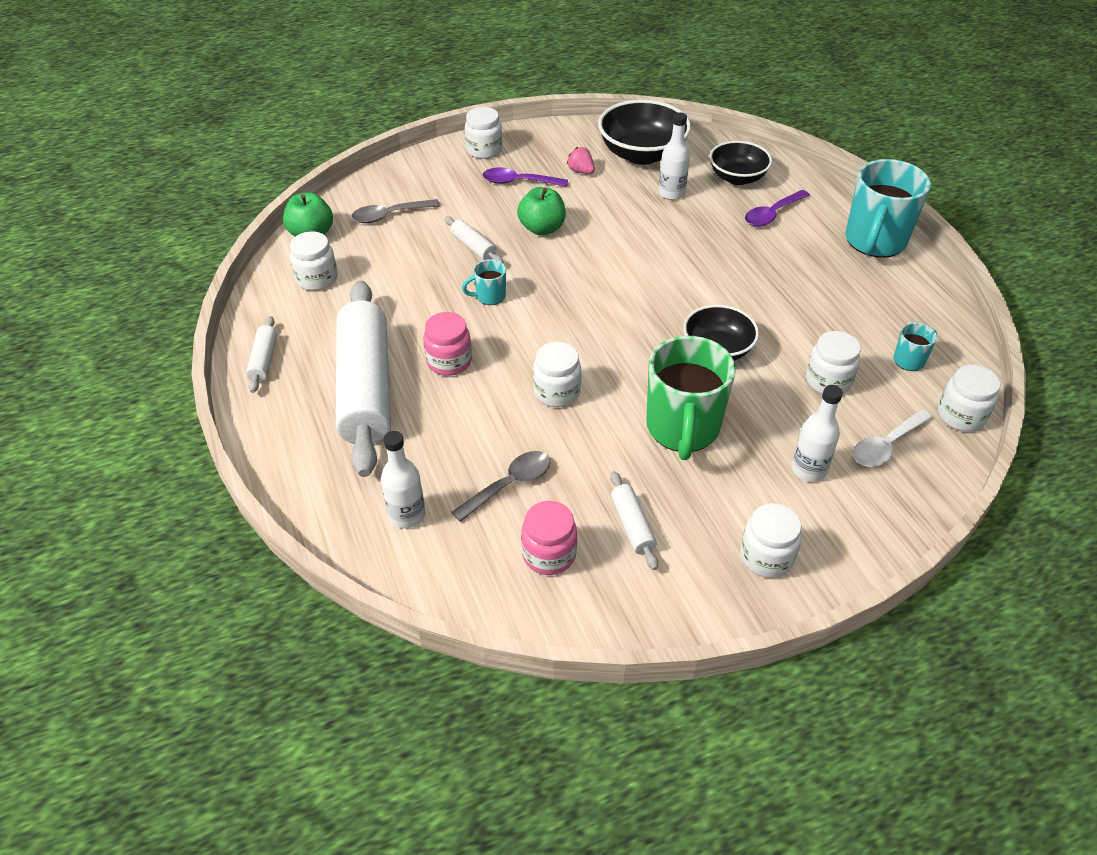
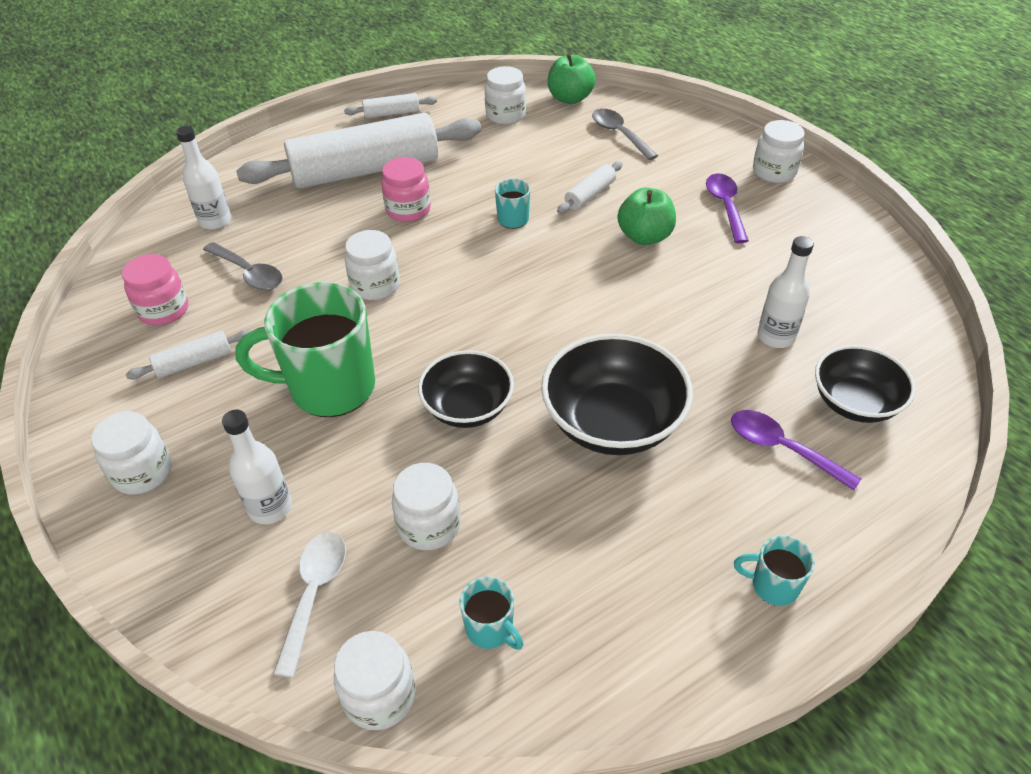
camera: 80 degrees right, 0 degrees up
(581, 171) = (777, 251): pink strawberry -> none
(642, 154) = (851, 299): black bowl -> black bowl (613, 422)
(874, 242) = (773, 585): turquoise mug -> turquoise mug, size x0.45
(886, 445) = (314, 594): white spoon -> white spoon turned 60 degrees clockwise

